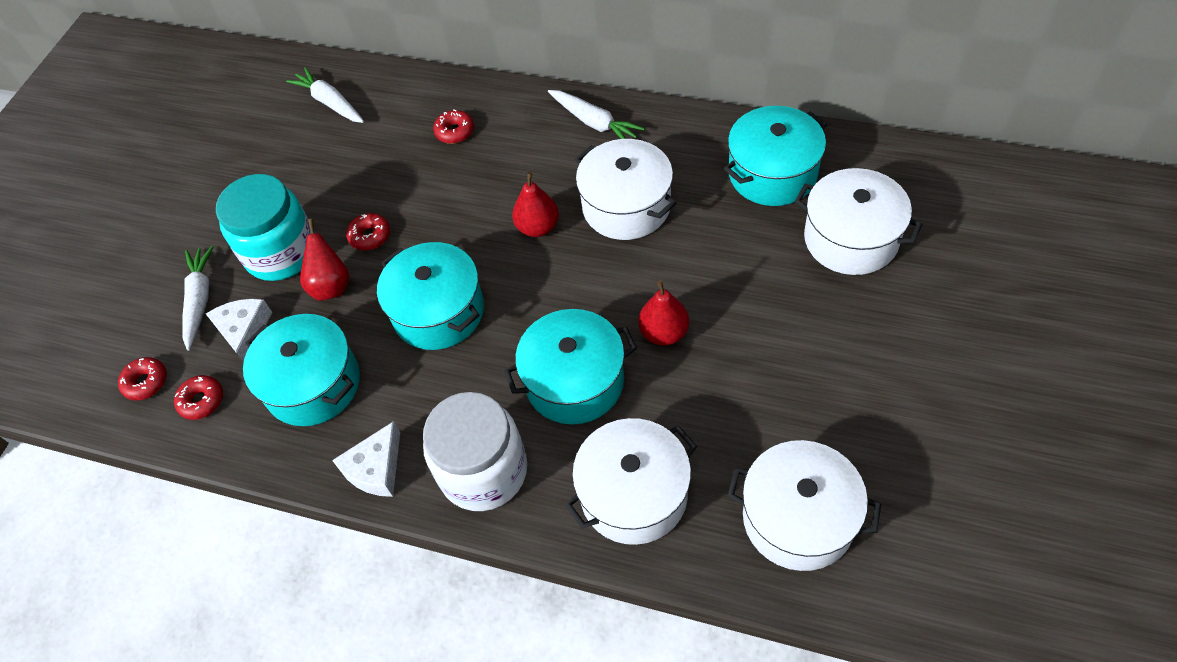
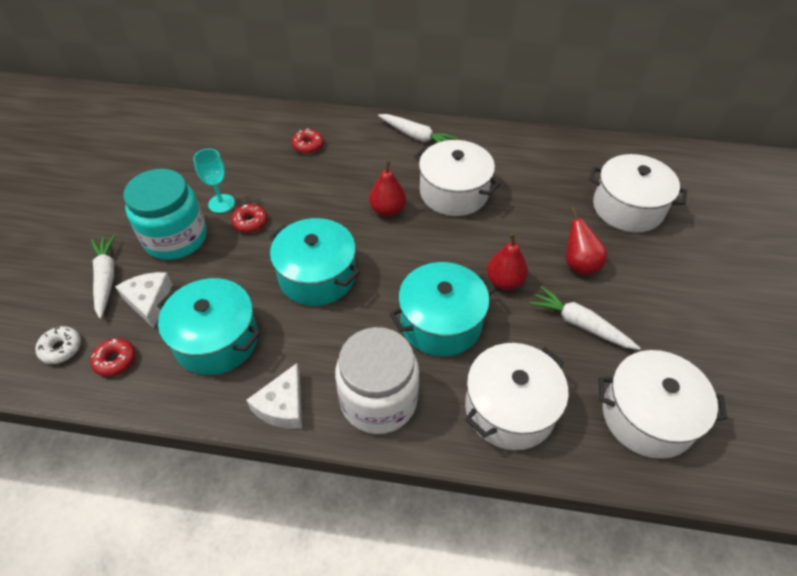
camera: 15 degrees left, 5 degrees down
(146, 382) = (61, 348): red donut -> white donut
(330, 103) = (203, 128): white carrot -> white carrot (580, 324)
(331, 286) = (222, 261): red pear -> red pear (579, 264)
(339, 209) = (221, 203): none -> turquoise goblet
(772, 173) = (558, 166): turquoise pot -> none

